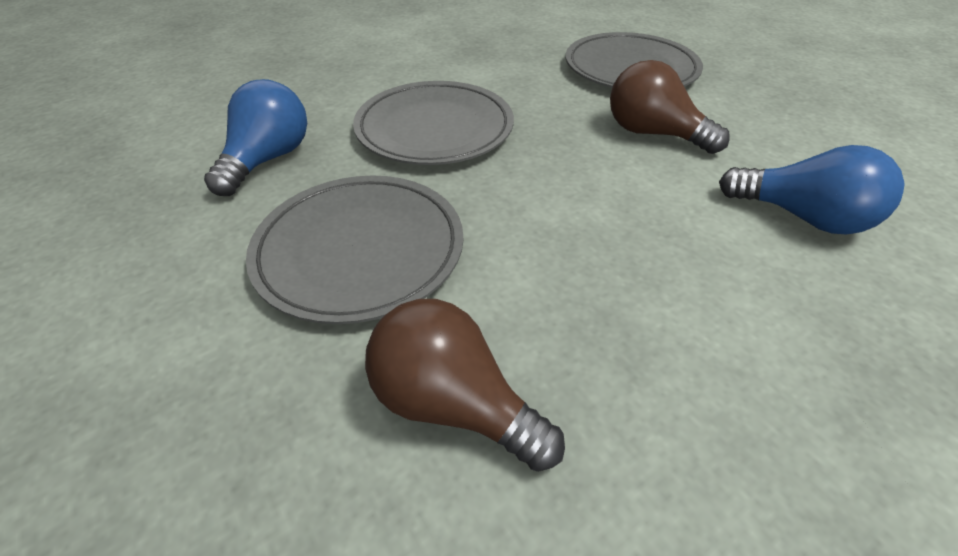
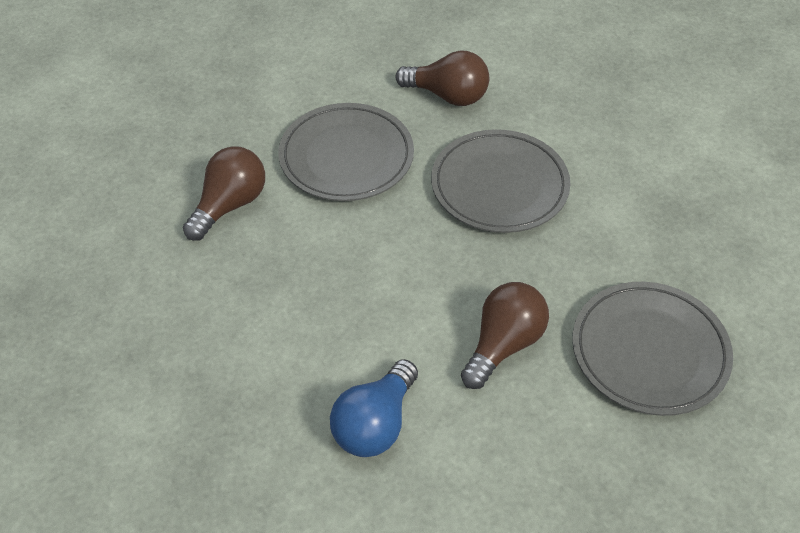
camera: 90 degrees right, 5 degrees up
(268, 159) = (448, 95): blue light bulb -> brown light bulb

